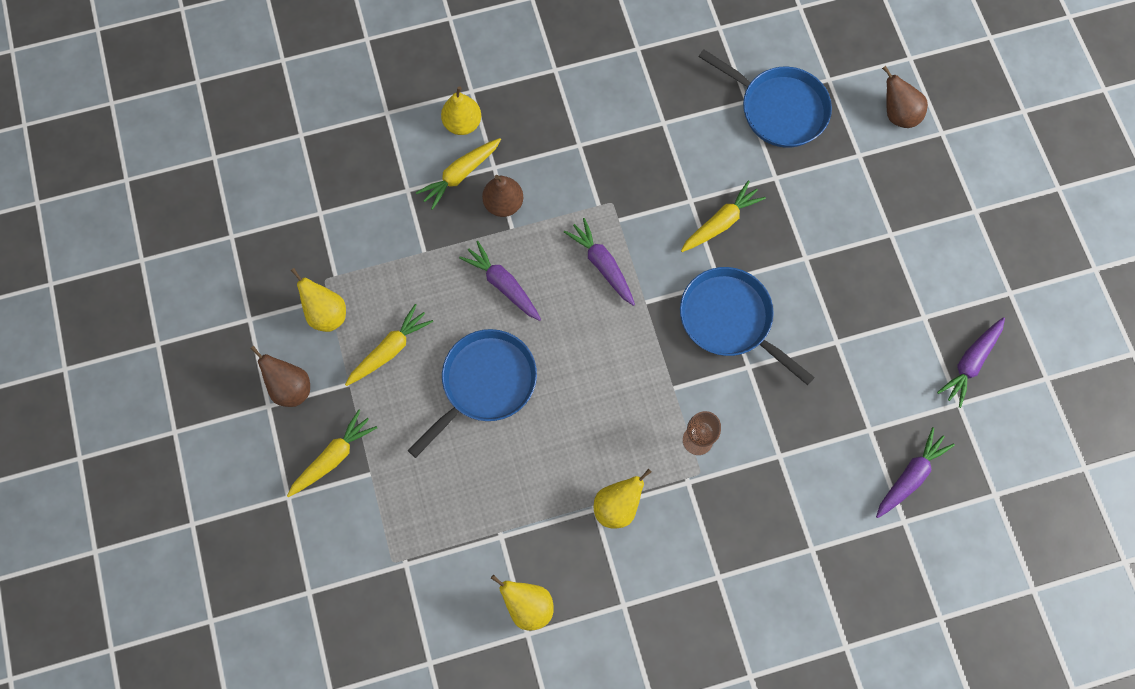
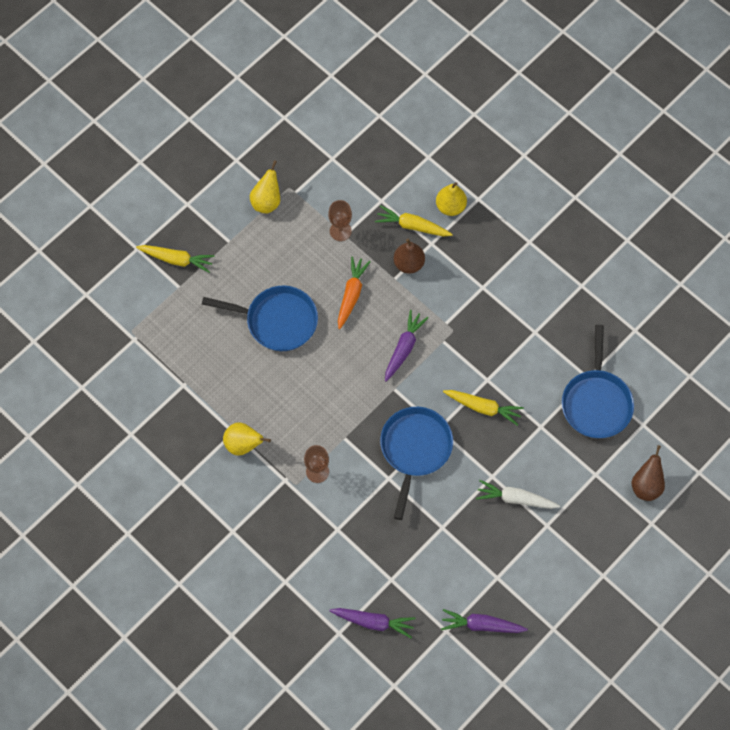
camera: 60 degrees right, 5 degrees down
(290, 387) = (206, 209): brown pear -> none
(389, 350) = (265, 252): yellow carrot -> none
(416, 253) = (340, 231): none -> brown goblet
(503, 285) = (351, 295): purple carrot -> orange carrot
(528, 605) = (149, 425): yellow pear -> none
(844, 248) = (515, 499): none -> white carrot

